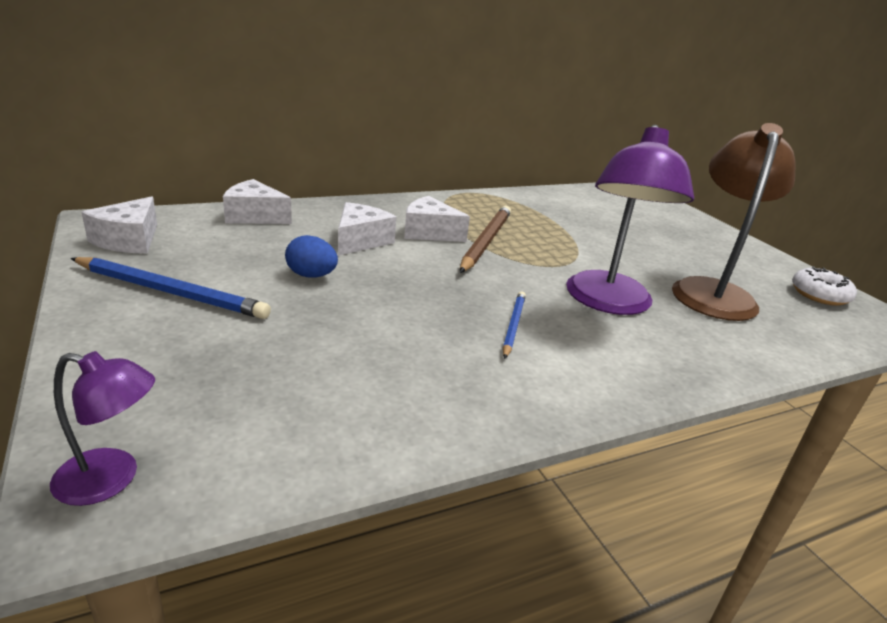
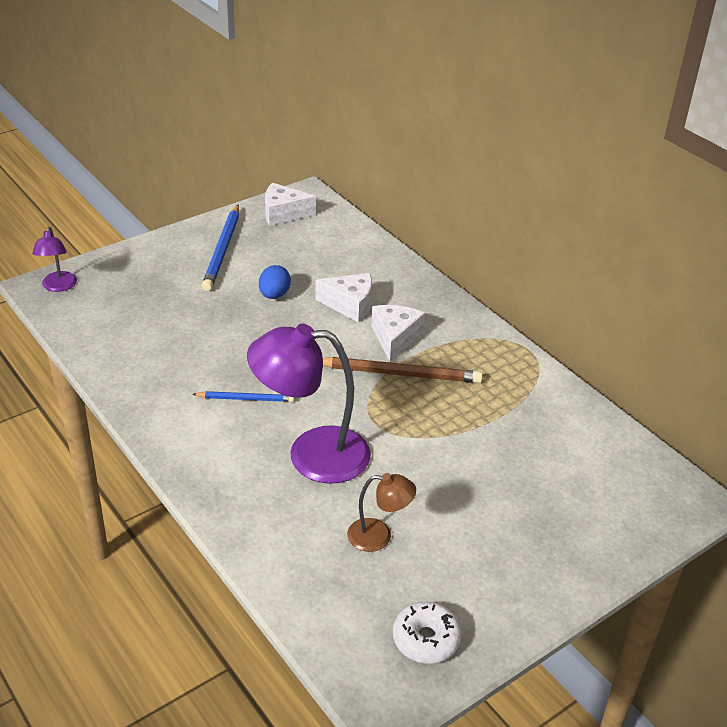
camera: 80 degrees right, 10 degrees up
(254, 216) = (361, 247): white cheese -> none
(712, 291) = (379, 536): brown lamp -> brown lamp, size x0.51

